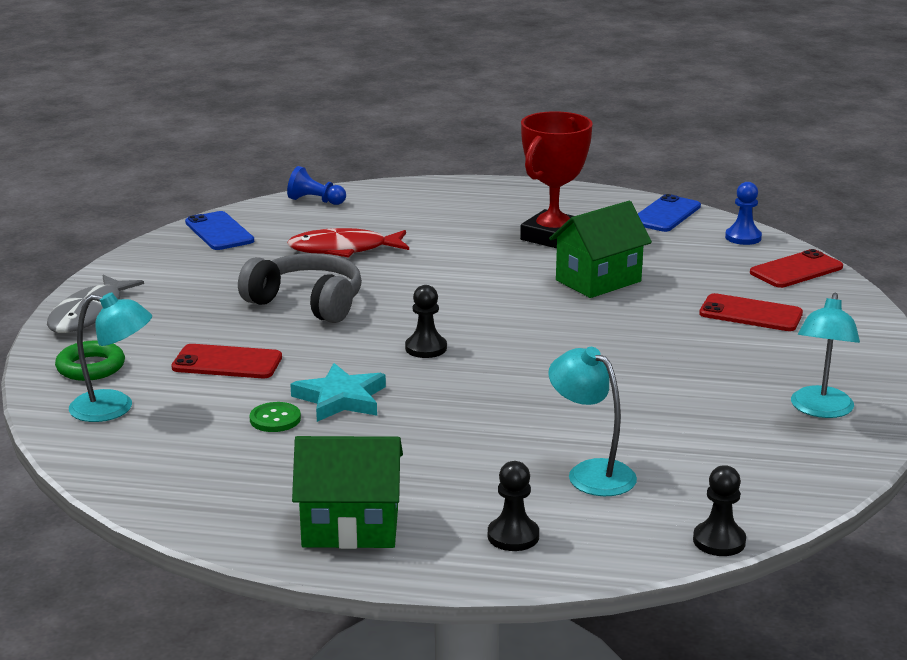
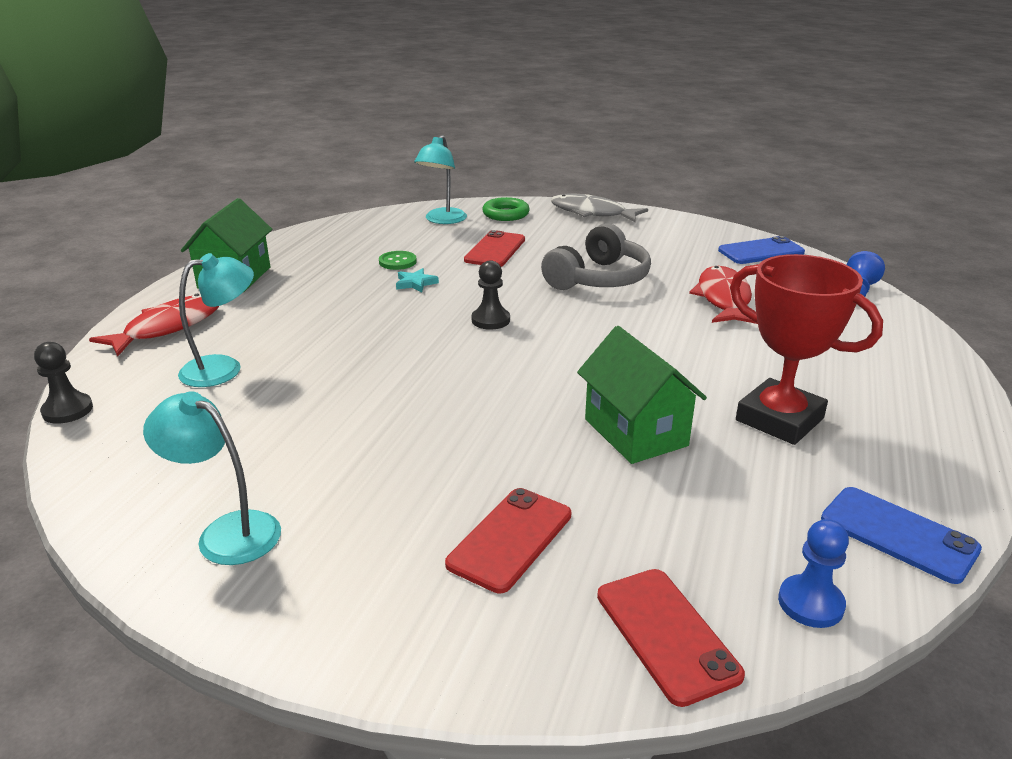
camera: 100 degrees right, 5 degrees up
(340, 399) = (415, 283): turquoise star -> turquoise star, size x0.57
(513, 536) = (168, 327): black pawn -> red fish

